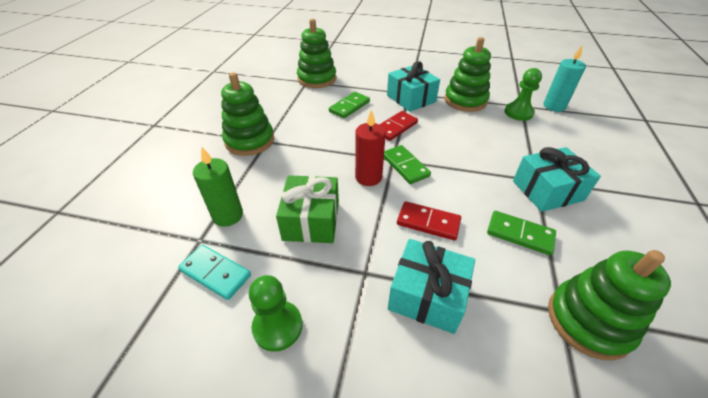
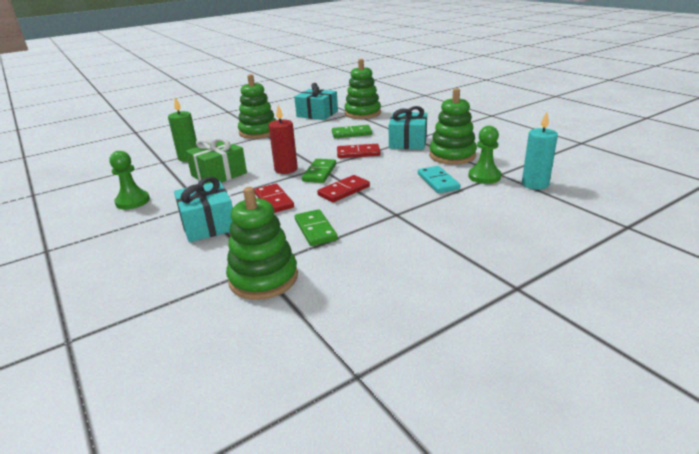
camera: 45 degrees right, 15 degrees down
(215, 273) = (146, 174): turquoise domino -> turquoise domino (438, 181)
(460, 176) = (344, 191): none -> red domino
(547, 190) = (390, 222): turquoise gift -> turquoise gift (317, 114)

